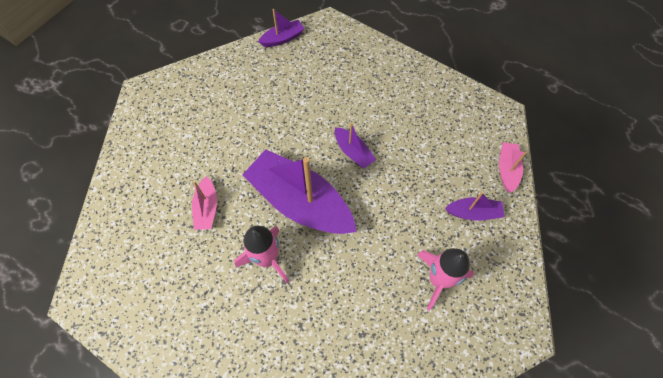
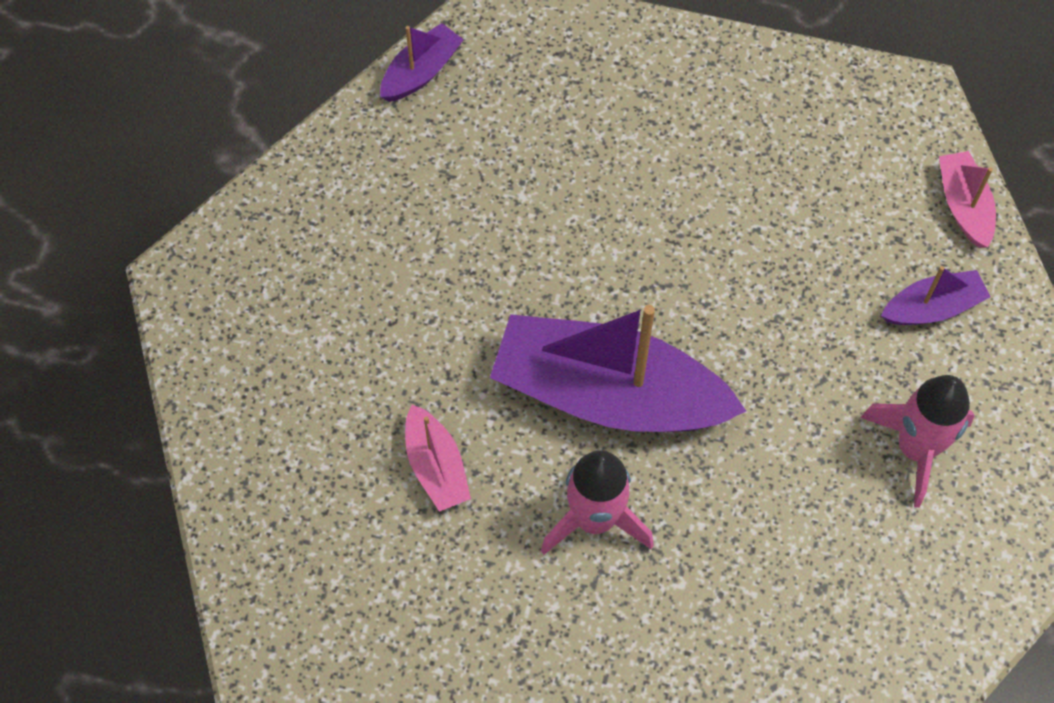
camera: 20 degrees left, 0 degrees up
(353, 152) = (667, 265): purple boat -> none

